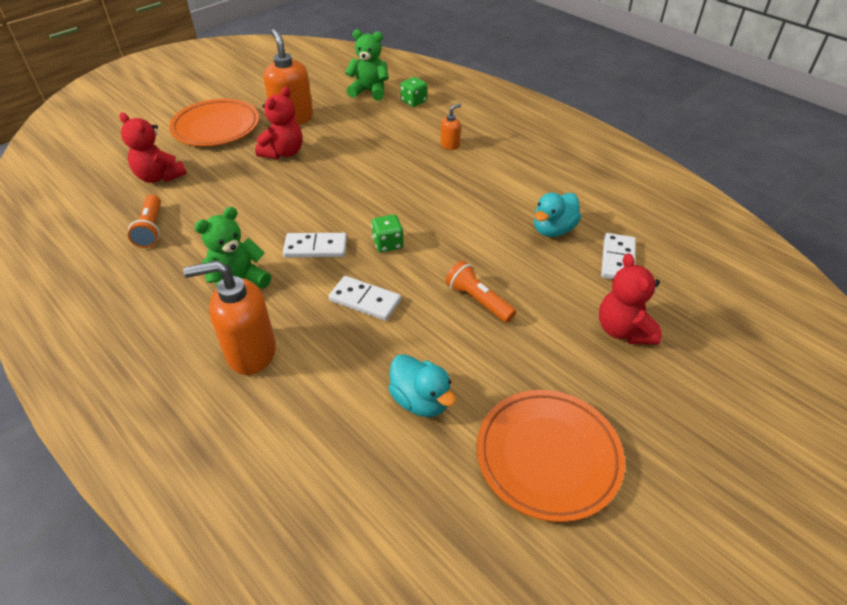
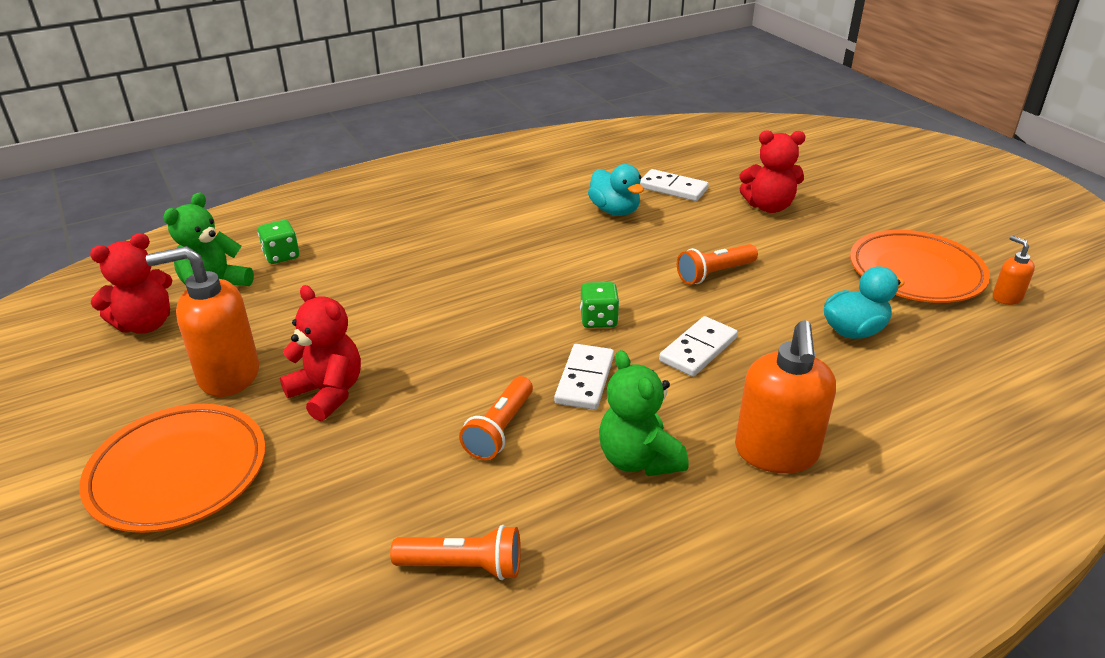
camera: 75 degrees left, 10 degrees down
(159, 177) = (299, 558): red teddy bear -> red teddy bear (145, 324)
(260, 220) = (499, 429): none -> orange flashlight
(450, 145) = (414, 244): orange soap dispenser -> orange soap dispenser (1006, 297)

